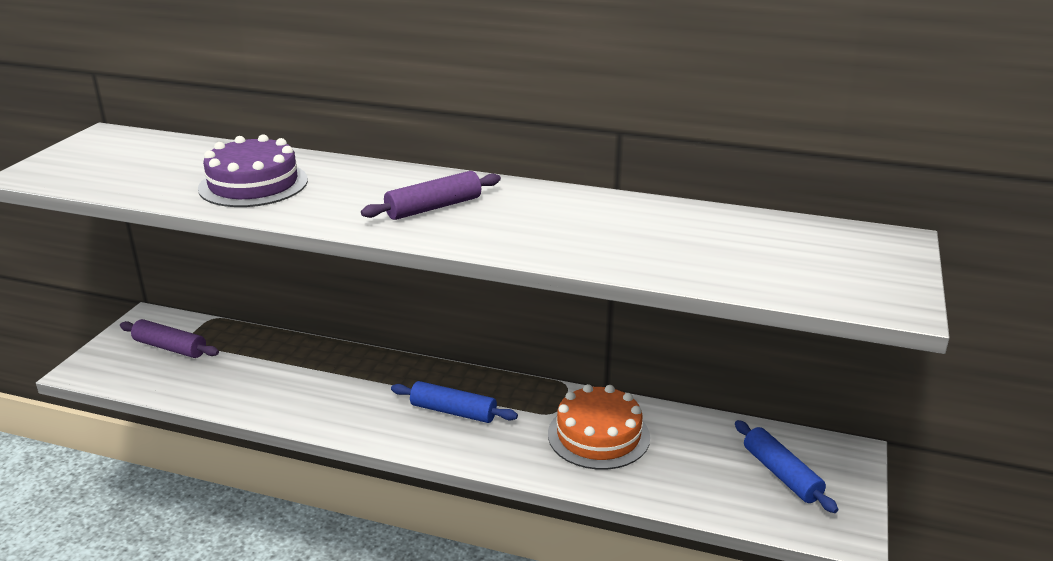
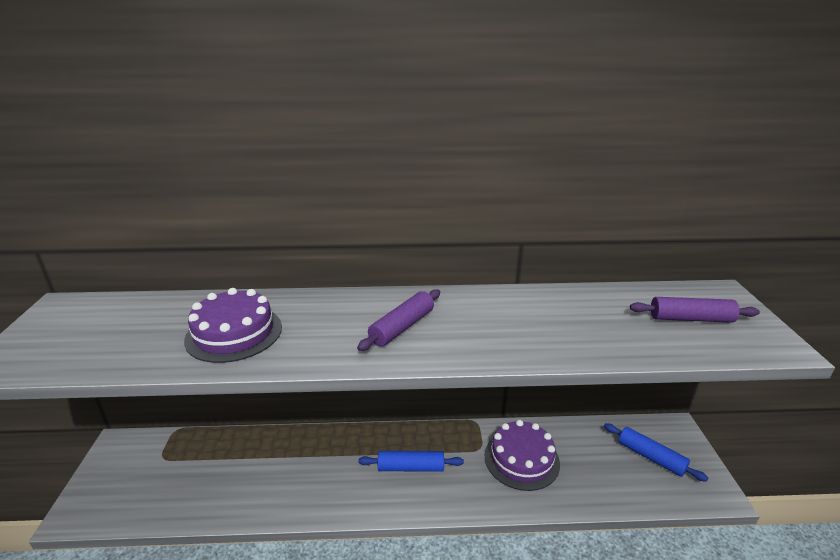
camera: 20 degrees left, 0 degrees up
(170, 347) = (150, 468): purple rolling pin -> purple rolling pin (690, 318)
(598, 435) = (521, 459): orange cake -> purple cake

